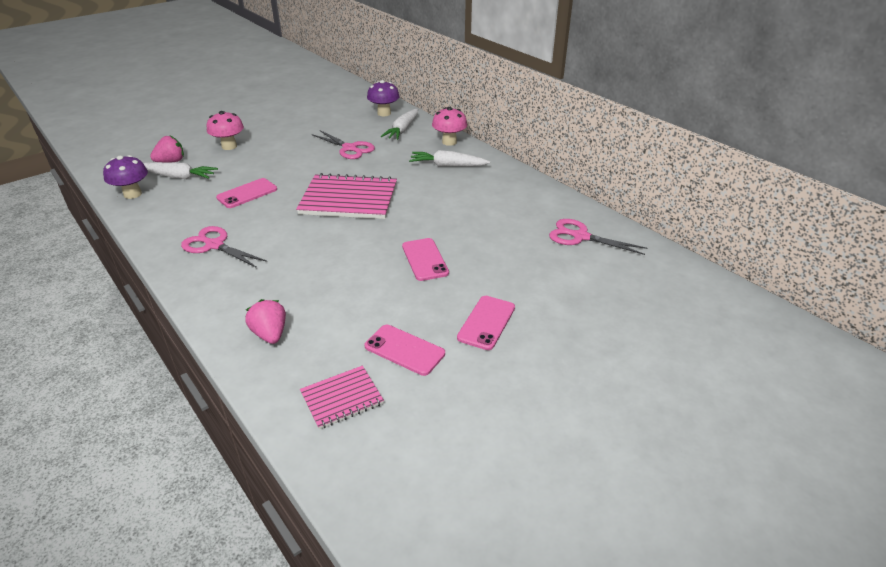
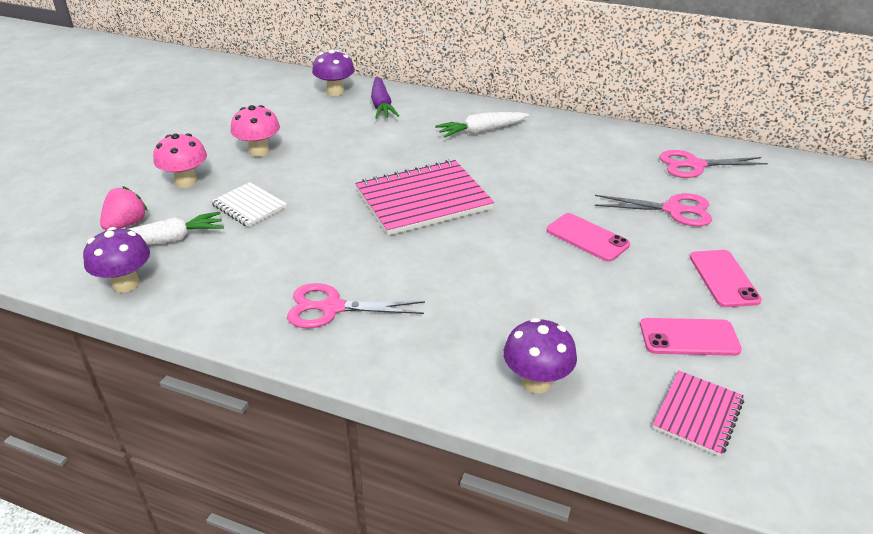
camera: 30 degrees left, 0 degrees up
(244, 171) = (249, 206): none -> white notebook
(247, 193) = (290, 232): pink phone -> none
(270, 334) = (536, 382): pink strawberry -> purple mushroom
(350, 148) = (347, 142): pink scissors -> pink scissors (673, 210)
(402, 130) = (381, 105): white carrot -> purple carrot
(449, 142) = (450, 105): pink mushroom -> pink mushroom (259, 151)

